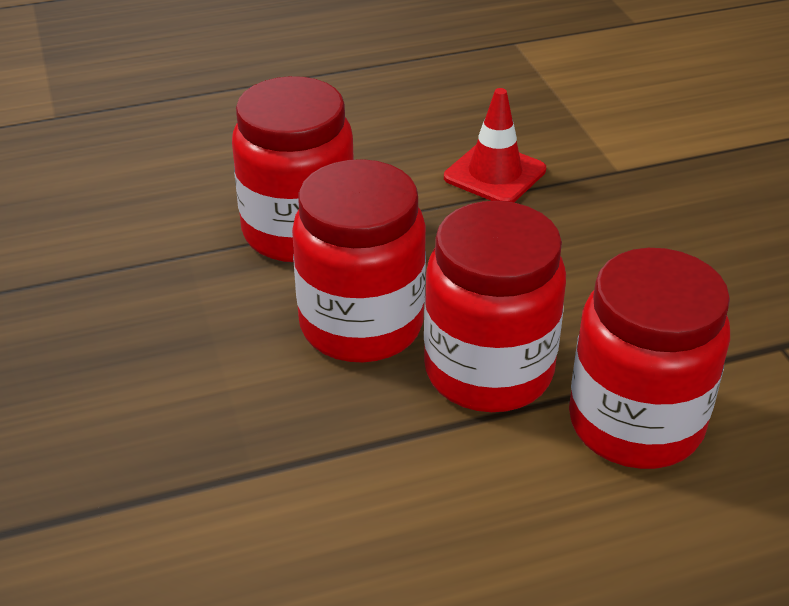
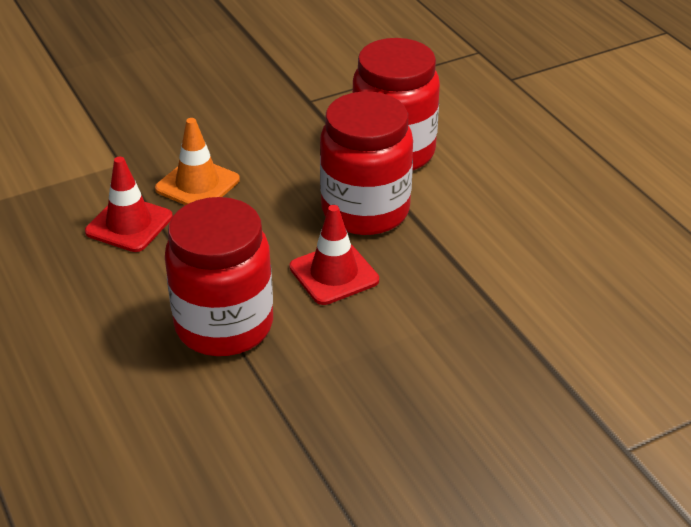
camera: 100 degrees left, 0 degrees up
(361, 325) = (334, 274): red jar -> red traffic cone
(568, 226) = (197, 184): none -> orange traffic cone

